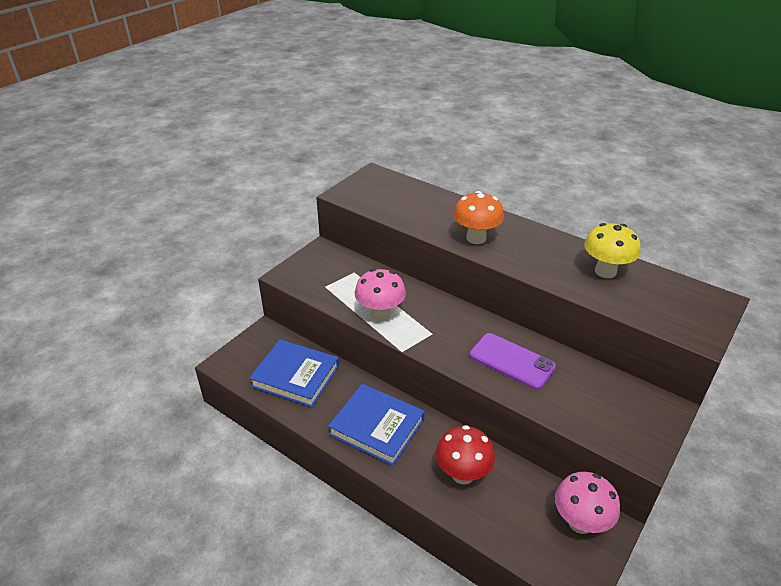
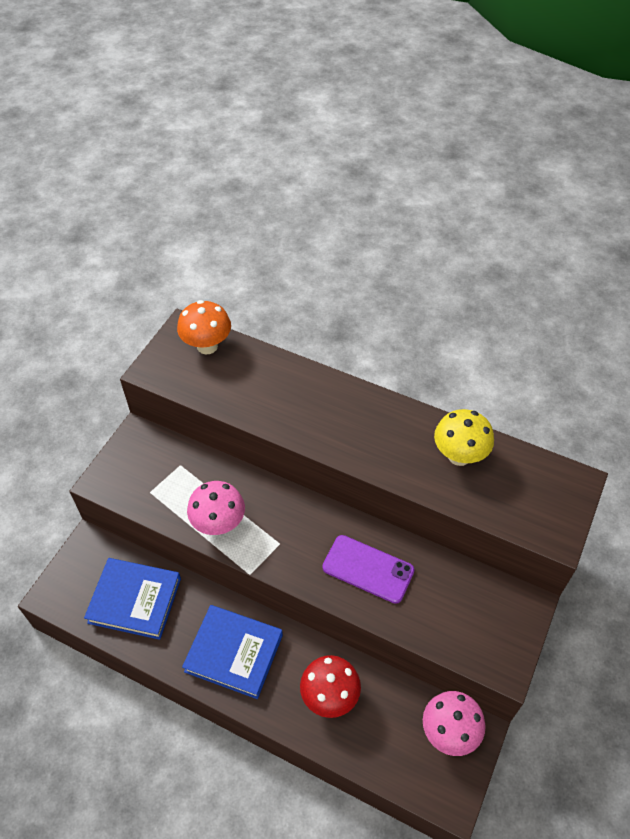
camera: 10 degrees left, 15 degrees up
(476, 238) = (315, 423): orange mushroom -> orange mushroom (207, 346)

